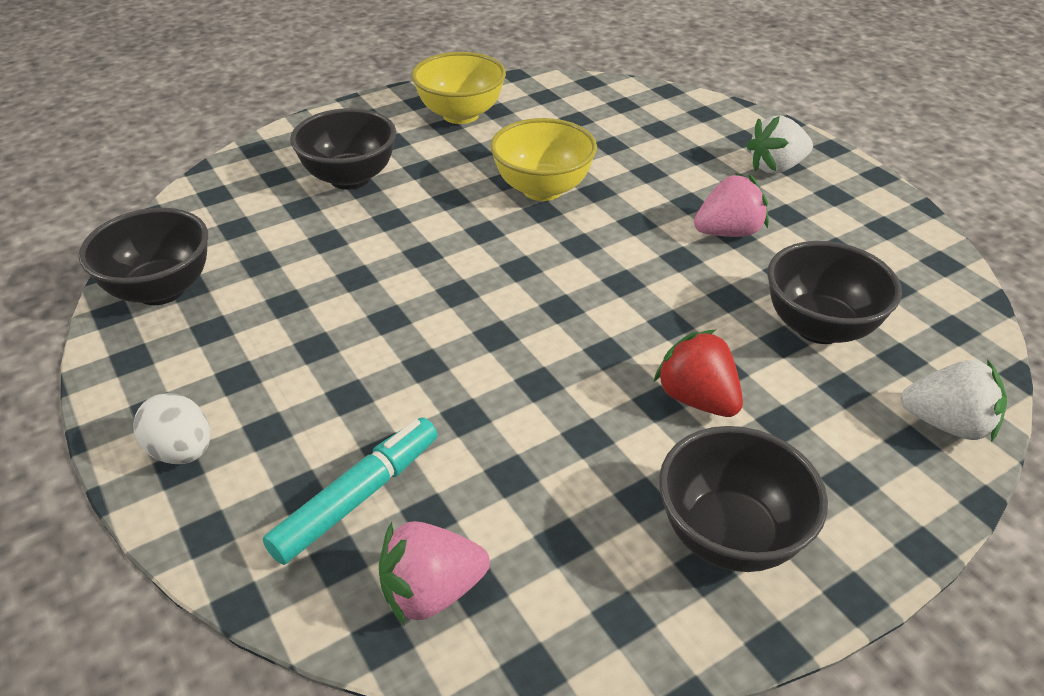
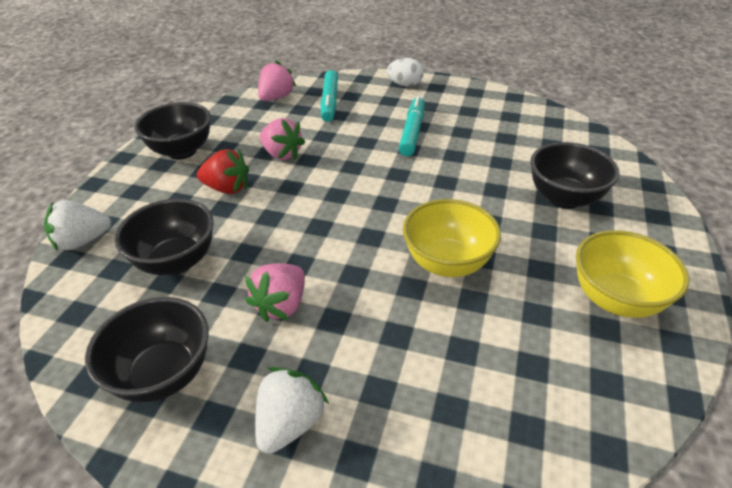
camera: 140 degrees right, 0 degrees up
(161, 290) = (517, 110): black bowl -> black bowl (164, 374)
(344, 340) = (412, 132): none -> turquoise marker
(567, 416) = (282, 154): none -> pink strawberry

